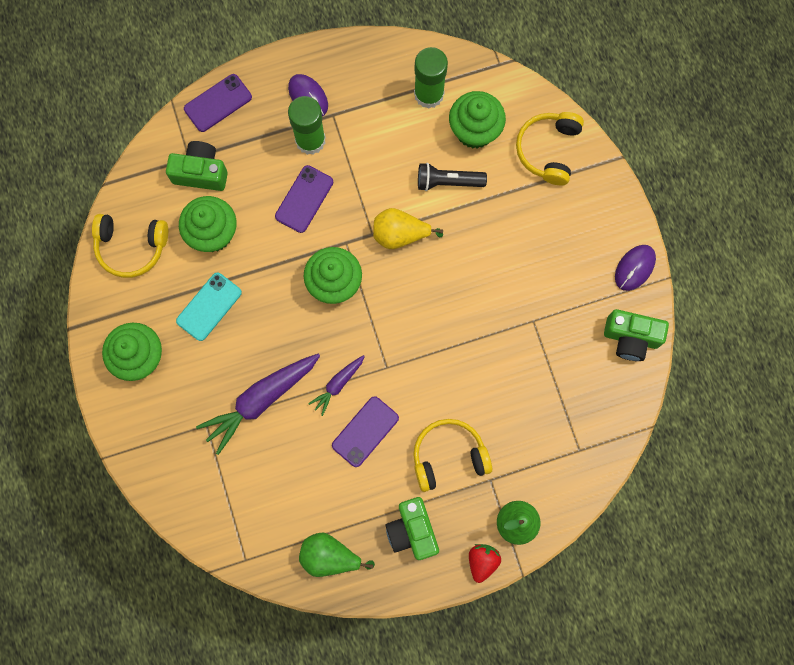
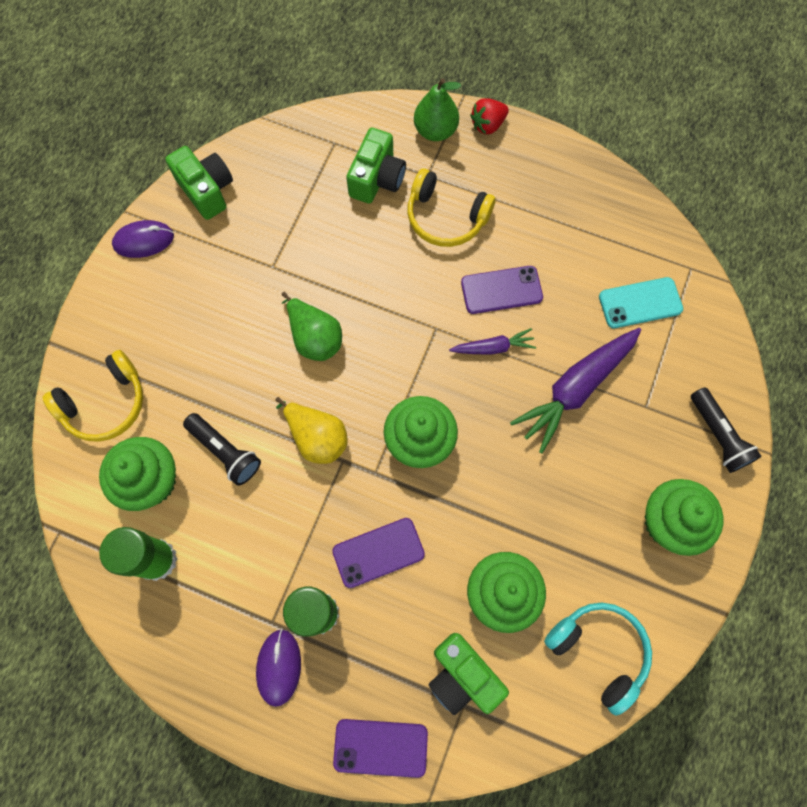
camera: 140 degrees left, 5 degrees down
(131, 247) = (598, 651): yellow headphones -> turquoise headphones
(145, 443) = (718, 435): none -> black flashlight
(209, 306) = (561, 518): turquoise phone -> turquoise phone (640, 303)
(261, 400) = (576, 389): purple carrot -> purple carrot turned 135 degrees clockwise
(330, 556) = (613, 218): green pear -> green pear (314, 338)
(412, 531) = (526, 186): green camera -> green camera (377, 179)

